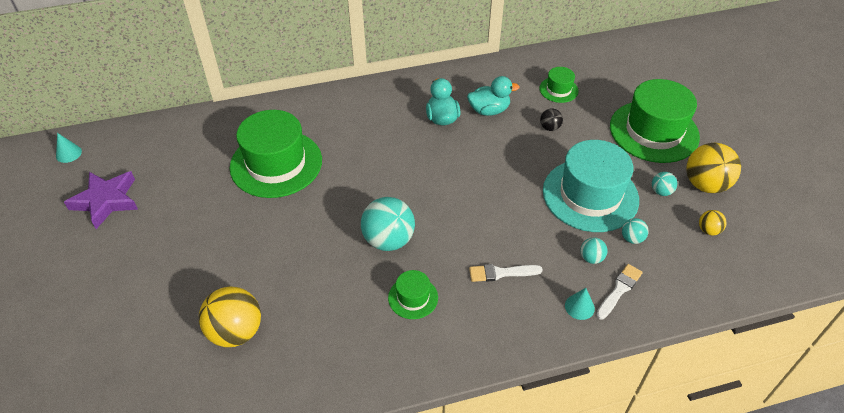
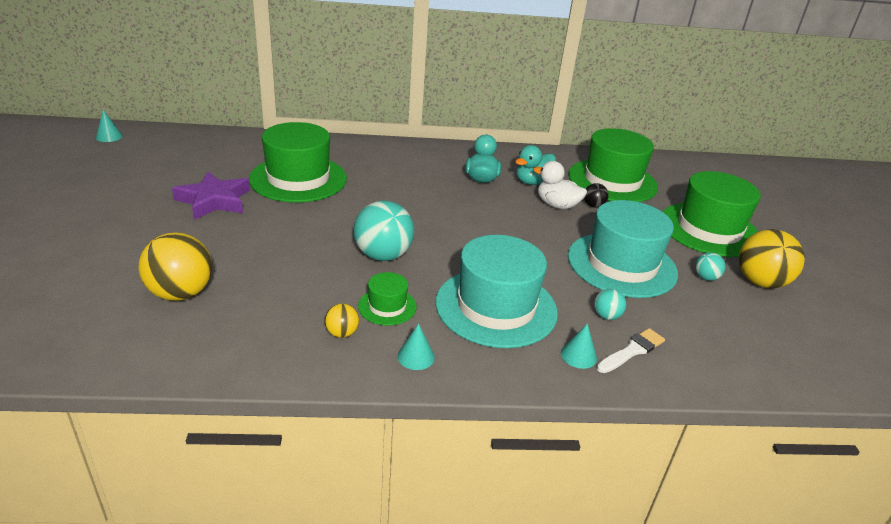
camera: 10 degrees right, 15 degrees down
(106, 201) = (120, 173): purple star -> purple star (214, 200)
(454, 344) = (416, 356): none -> turquoise cone
(489, 110) = (533, 182): turquoise duck -> turquoise duck turned 135 degrees clockwise
(501, 273) = (496, 307): white brush -> turquoise hat
(518, 136) = (557, 205): none -> white duck
(558, 90) = (612, 181): green hat -> green hat, size x2.14
(632, 238) = (660, 309): turquoise ball -> none
(708, 230) = (756, 321): yellow ball -> yellow ball (342, 333)

